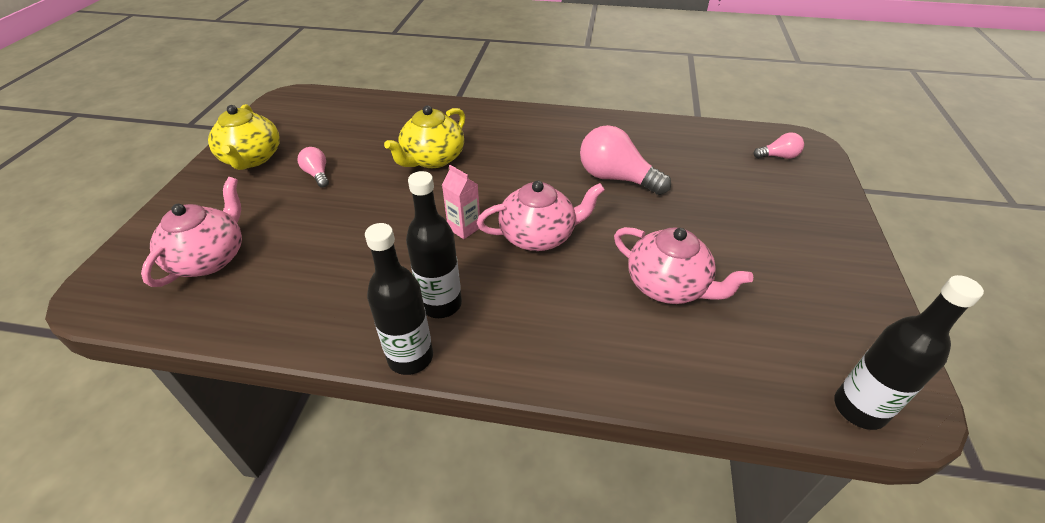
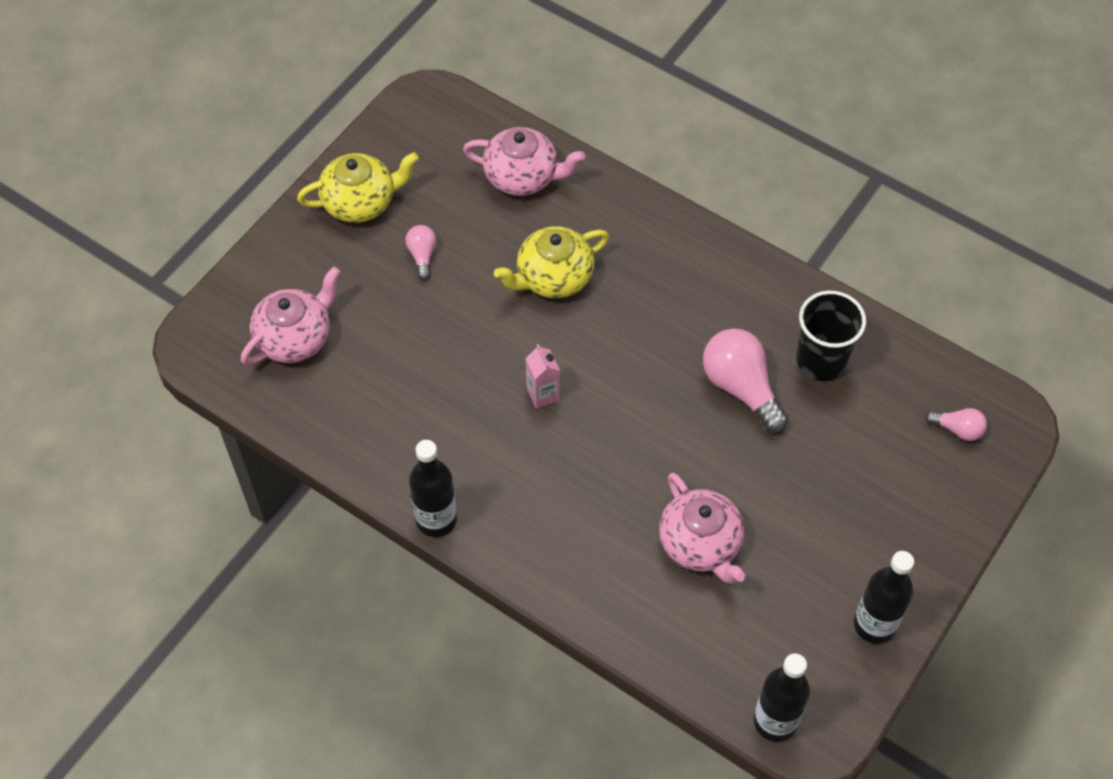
camera: 25 degrees right, 15 degrees up
(252, 158) = (360, 202): yellow teapot -> yellow teapot turned 120 degrees counterclockwise
(441, 304) = (483, 476): black bottle -> black bottle (874, 625)
(539, 236) = (612, 434): pink teapot -> pink teapot (523, 176)
(658, 149) = (821, 361): none -> black cup

